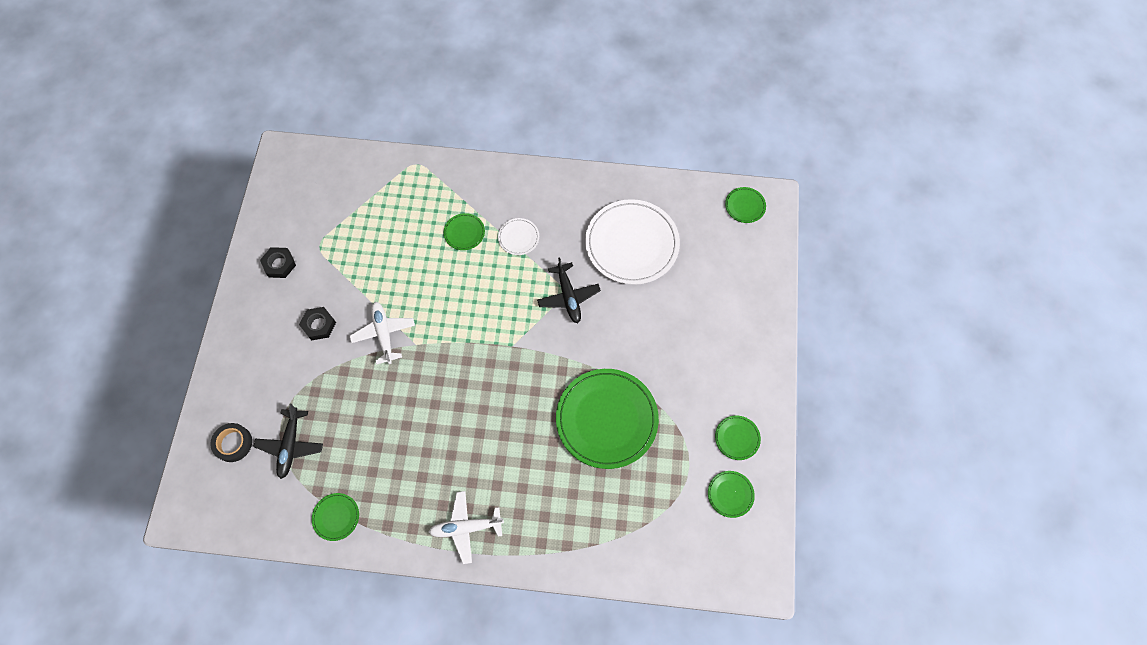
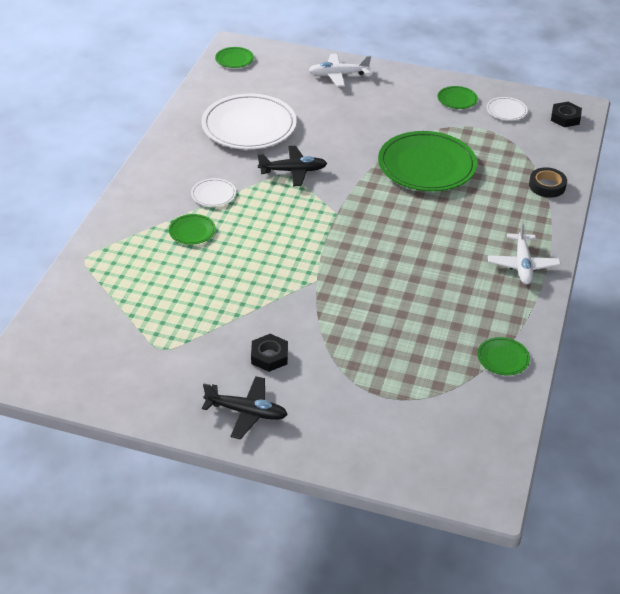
camera: 80 degrees left, 25 degrees down
(233, 443) = (404, 442): black tape -> black tape (547, 186)
(279, 264) = (174, 387): black nut -> black nut (565, 118)
(290, 445) = (415, 390): black plane -> black plane (247, 412)
(384, 334) = (296, 303): white plane -> white plane (338, 75)
(730, 494) = (506, 110): green plate -> white plate

